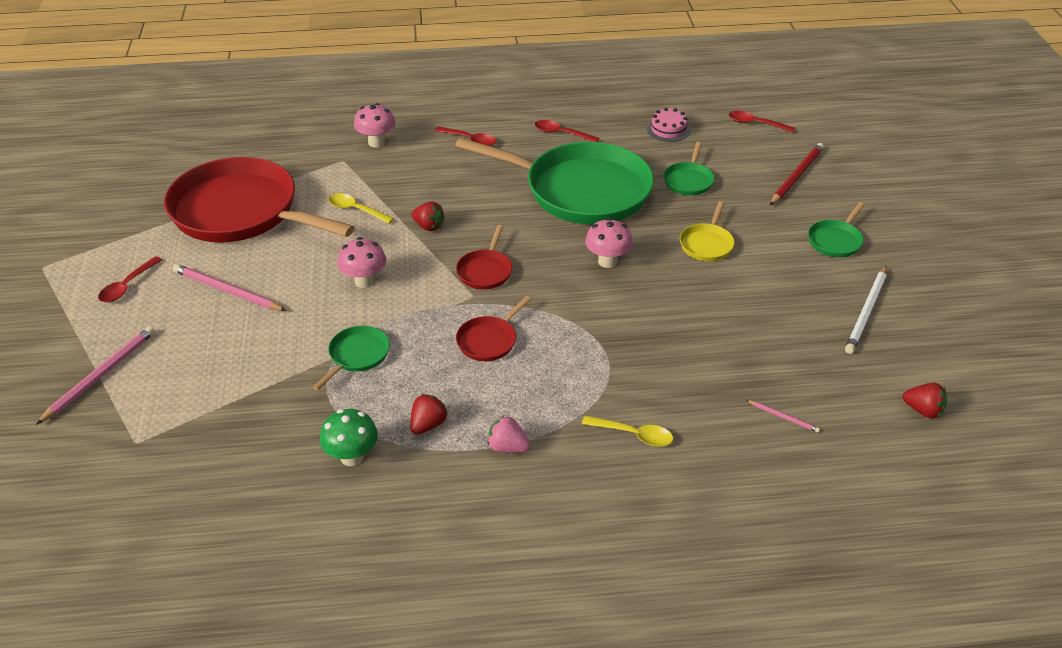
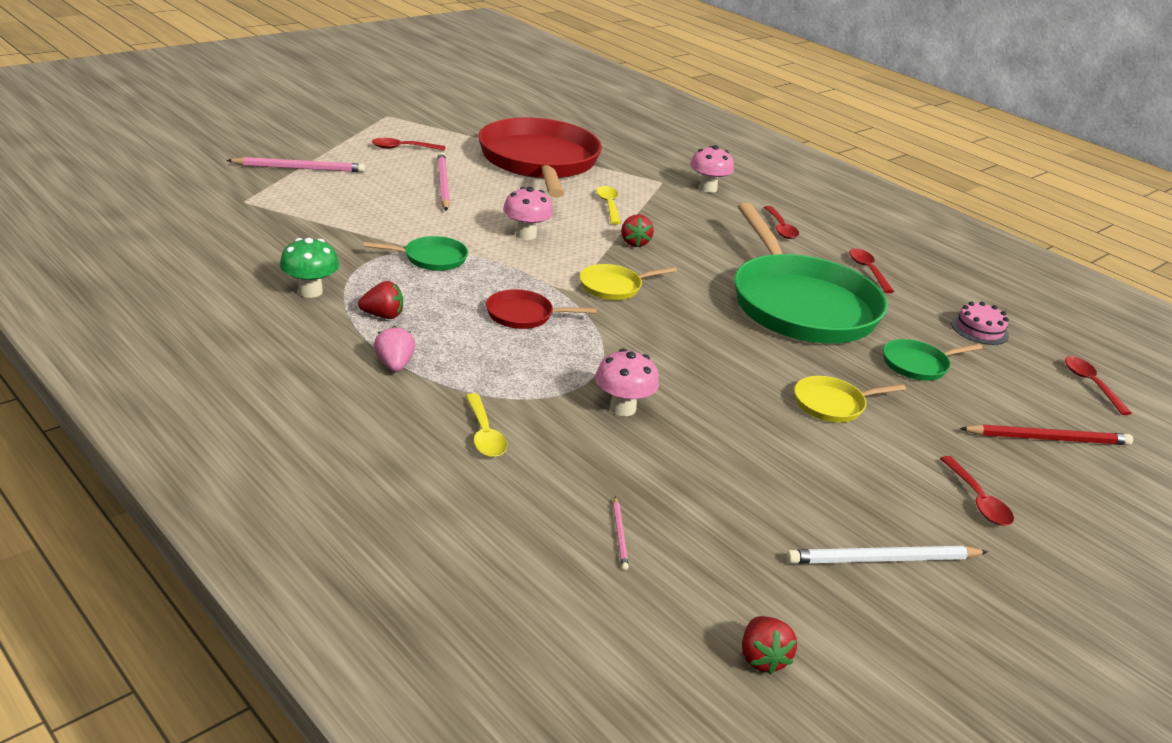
camera: 50 degrees right, 10 degrees down
(485, 271) = (614, 287): red pan -> yellow pan
(607, 261) = (717, 349): pink mushroom -> pink mushroom (622, 408)
(835, 240) = (977, 500): green pan -> red spoon

